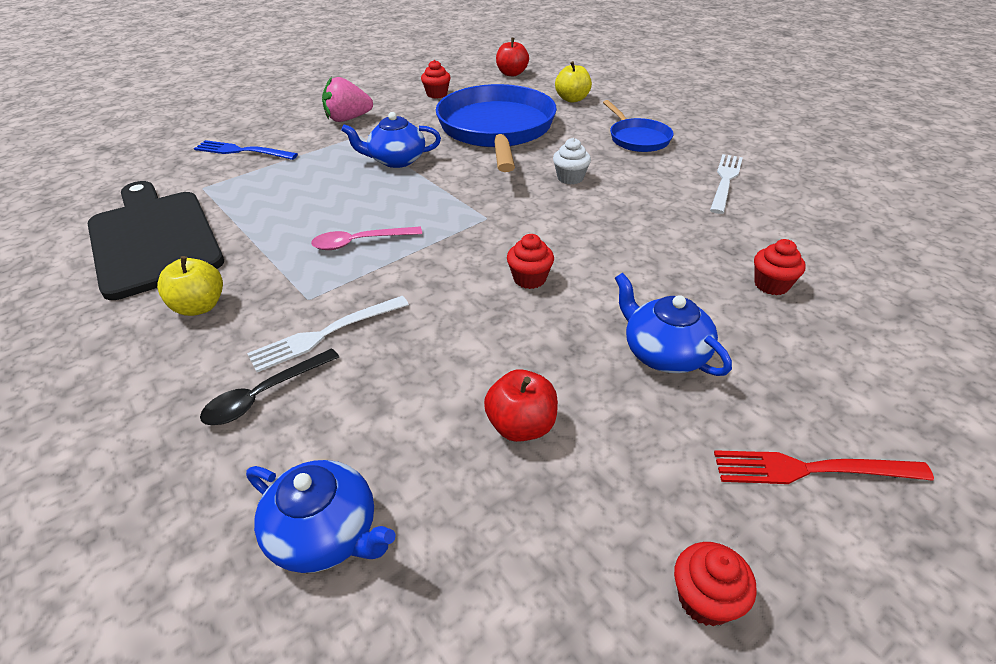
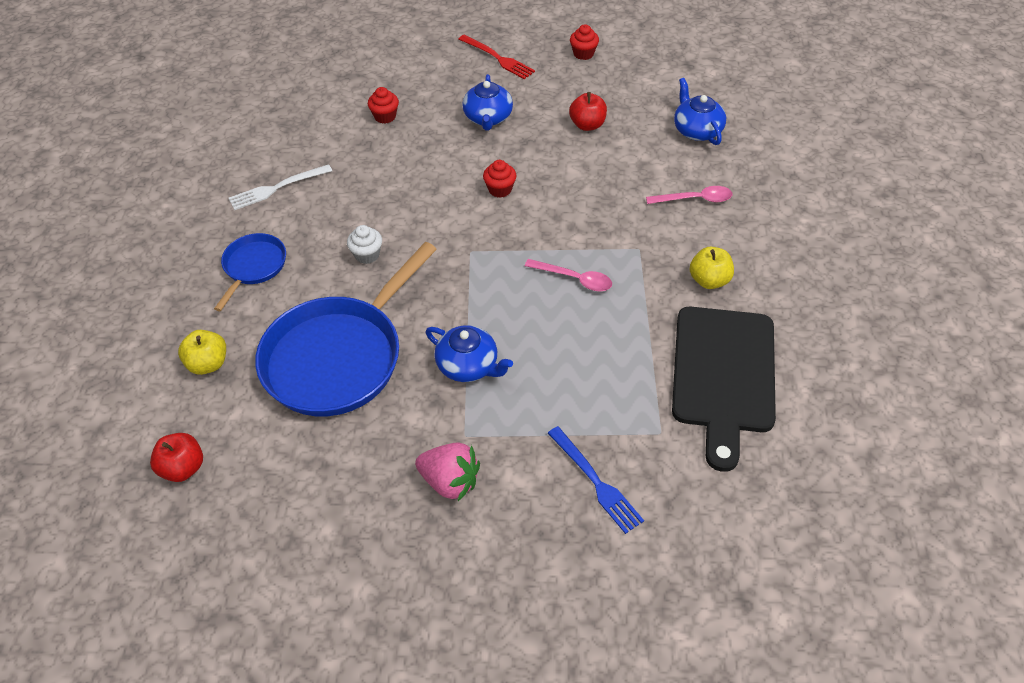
camera: 140 degrees left, 10 degrees up
(264, 395) = (695, 199): black spoon -> pink spoon
(325, 334) = (644, 218): white fork -> none
(437, 94) = (312, 475): red cupcake -> none

